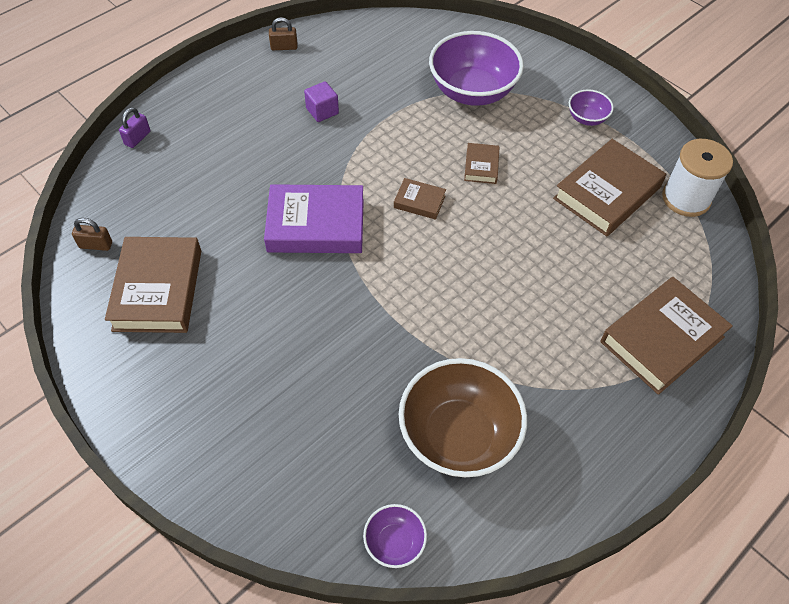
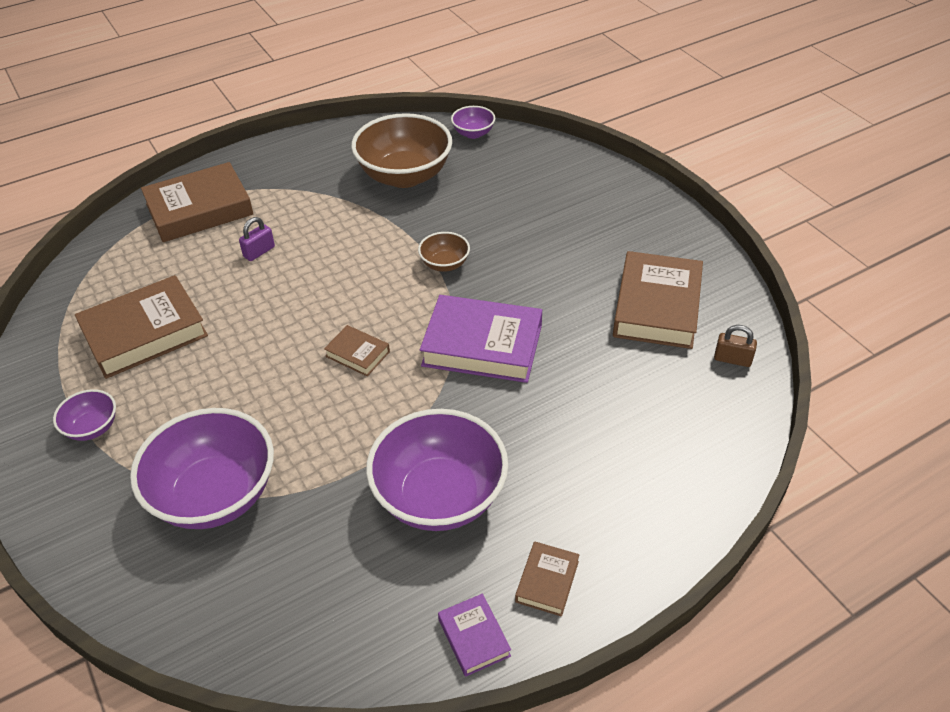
camera: 165 degrees left, 10 degrees down
(137, 138) = (705, 493): purple padlock -> purple padlock (259, 252)
(284, 47) = (474, 637): brown padlock -> purple book
(322, 111) = (439, 496): purple cube -> purple bowl
(372, 307) = (444, 264): none -> brown bowl
(481, 166) = (265, 384): brown book -> brown book (547, 581)
(686, 198) = (66, 316): white spool -> none

